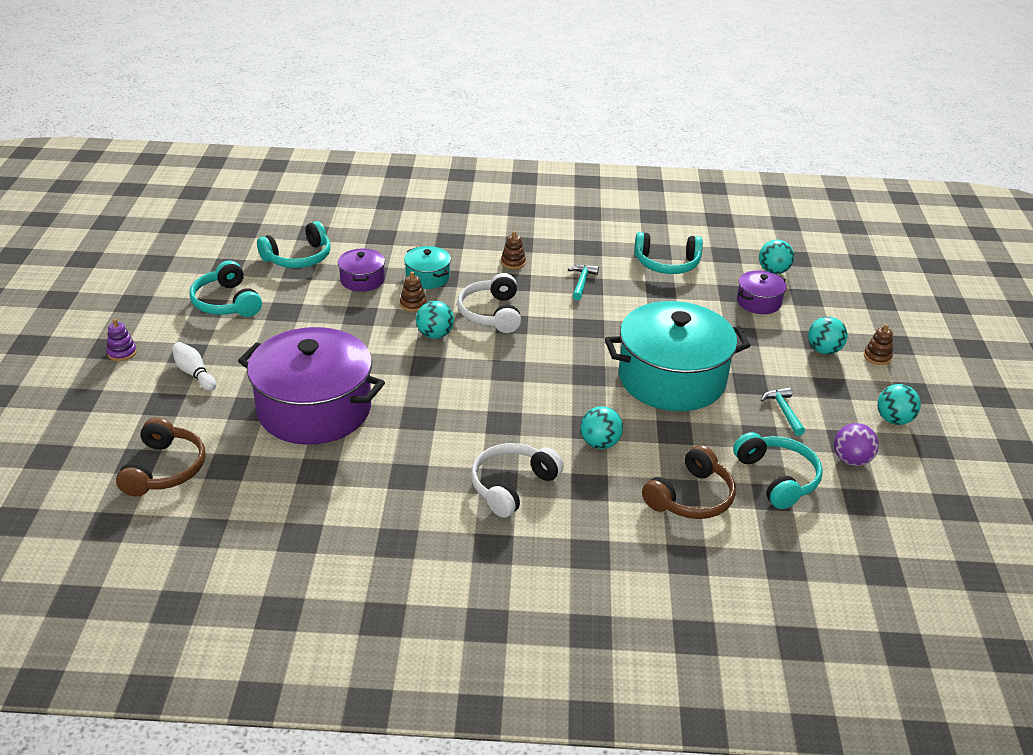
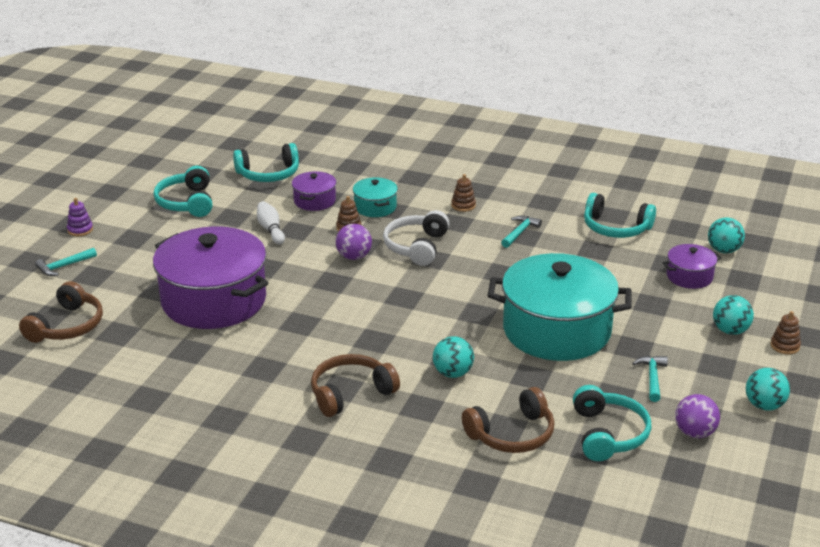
camera: 20 degrees right, 5 degrees down
(125, 399) = (64, 266): none -> turquoise hammer
(194, 373) = (129, 255): white bowling pin -> white bowling pin (271, 230)
(435, 335) = (354, 257): turquoise ball -> purple ball
(512, 486) = (350, 393): white headphones -> brown headphones

